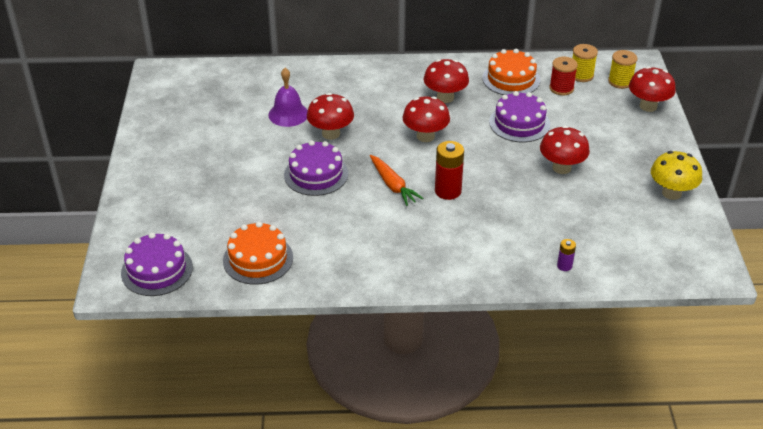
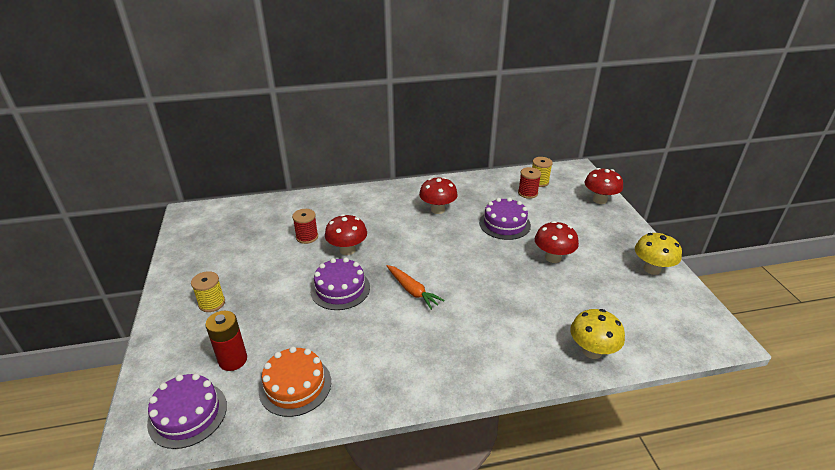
camera: 10 degrees left, 5 degrees down
(288, 114) = (307, 237): purple bell -> red spool
(425, 136) = (430, 243): red mushroom -> none
(448, 191) = (463, 290): red battery -> red battery (233, 360)
(511, 79) = (486, 190): orange cake -> none
(564, 266) = (592, 351): purple battery -> yellow mushroom
(620, 81) = (570, 184): yellow spool -> yellow spool (212, 303)

